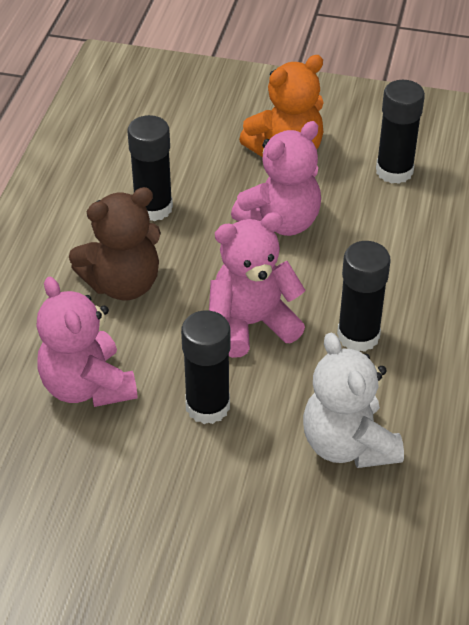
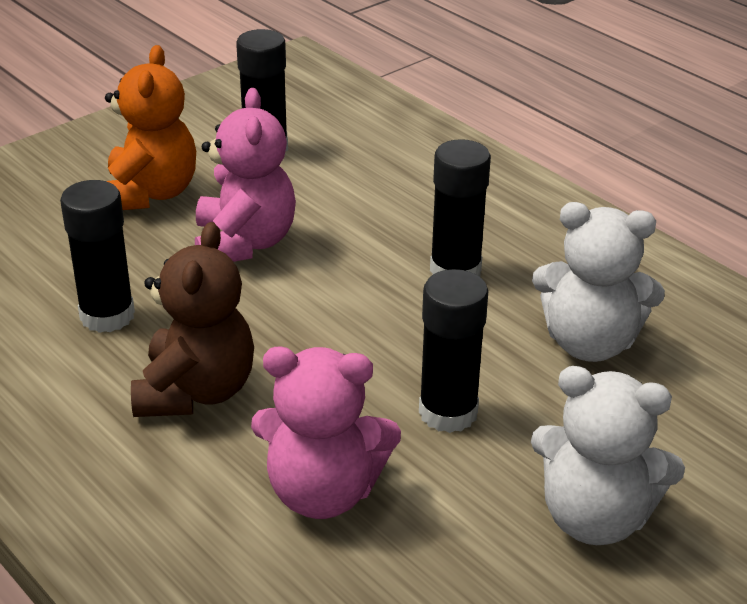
camera: 55 degrees left, 10 degrees down
(172, 526) = (594, 517): none -> white teddy bear
(252, 324) = (365, 328): pink teddy bear -> none

